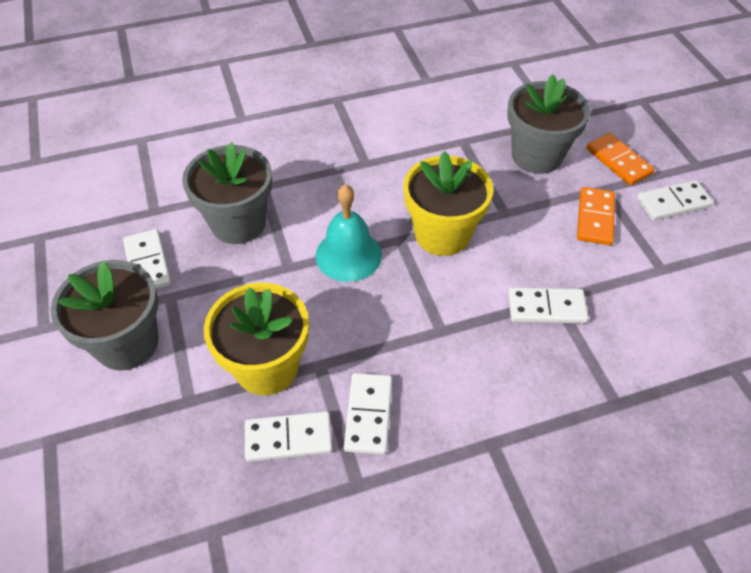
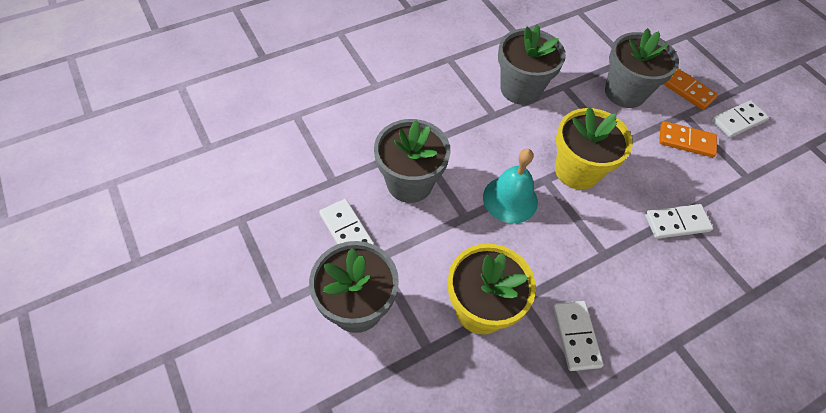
camera: 15 degrees left, 5 degrees up
(288, 438) = (521, 368): white domino -> none
(408, 139) = (520, 89): none -> grey flower pot
(595, 218) = (686, 141): orange domino -> orange domino turned 75 degrees counterclockwise

